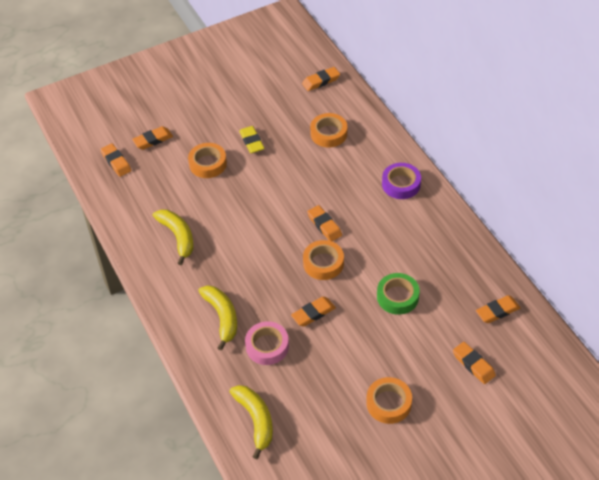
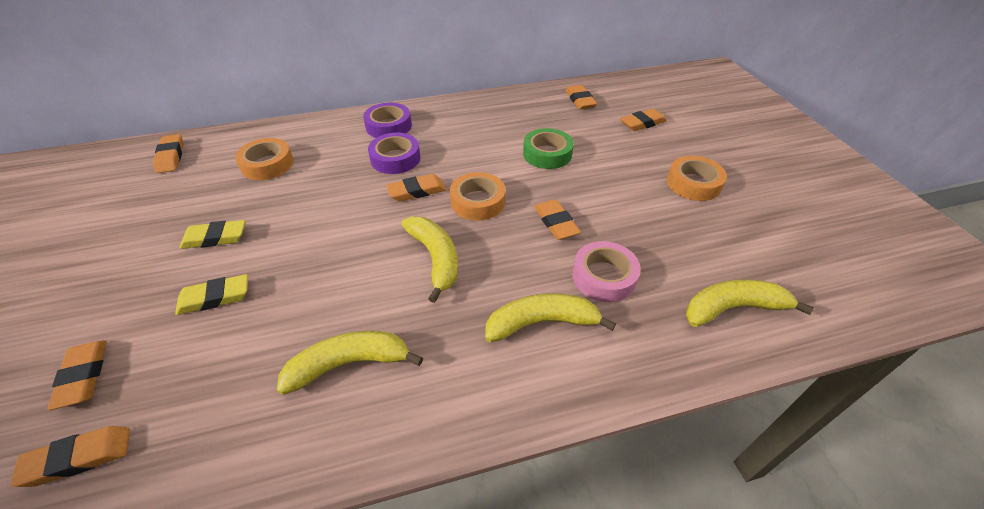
camera: 80 degrees left, 5 degrees down
(208, 164) = (215, 298): orange tape -> yellow eraser
(261, 253) = (435, 259): none -> yellow banana
(359, 202) = (395, 158): none -> purple tape

